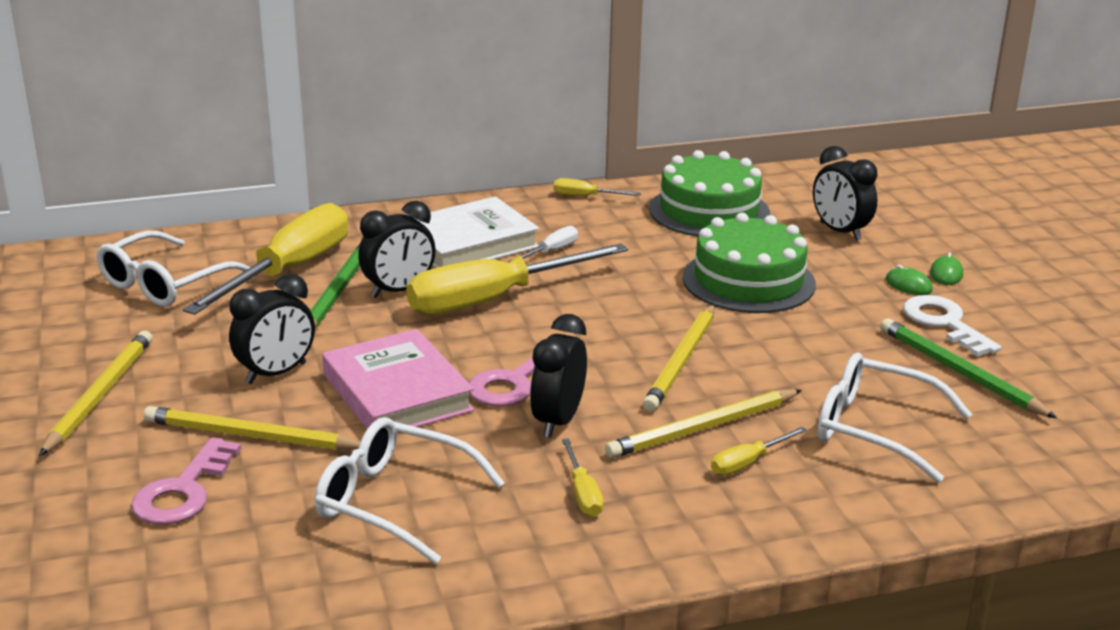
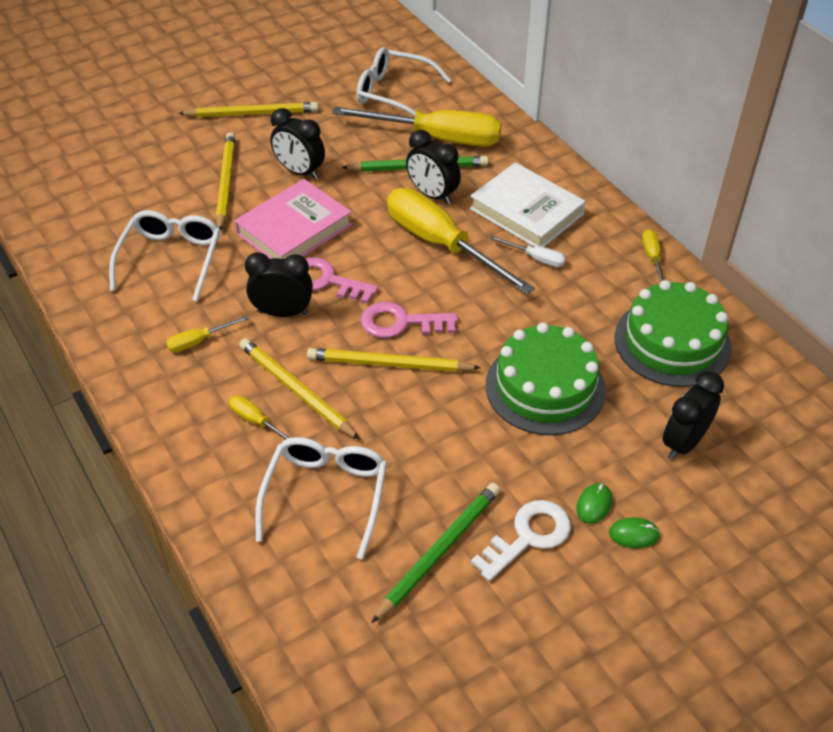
camera: 75 degrees right, 20 degrees up
(183, 491) = (163, 175): pink key -> pink key (400, 322)

